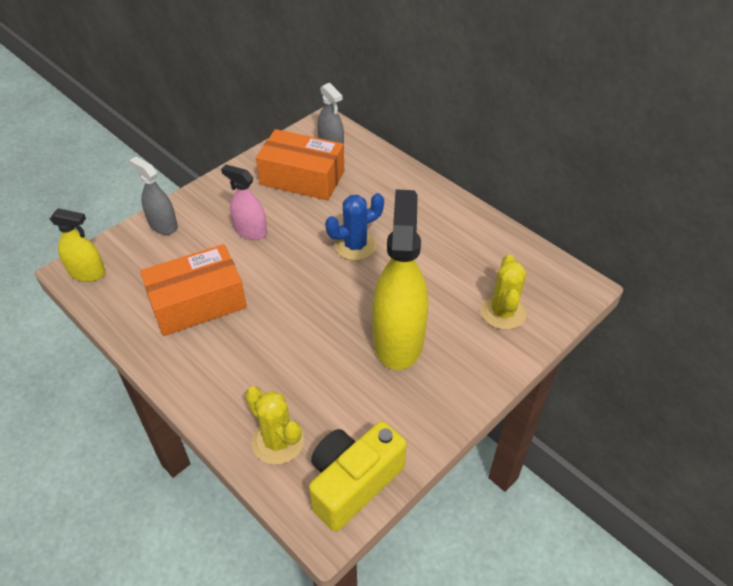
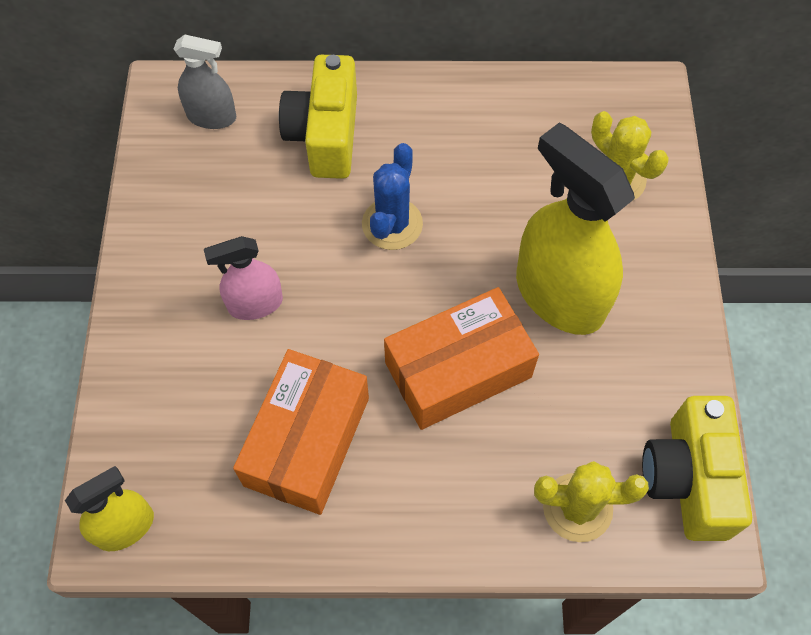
camera: 45 degrees left, 15 degrees up
(163, 225) = (138, 386): grey spray bottle -> none
(302, 178) = (228, 185): orange box -> orange box (458, 370)
(373, 188) = (325, 135): none -> yellow camera

